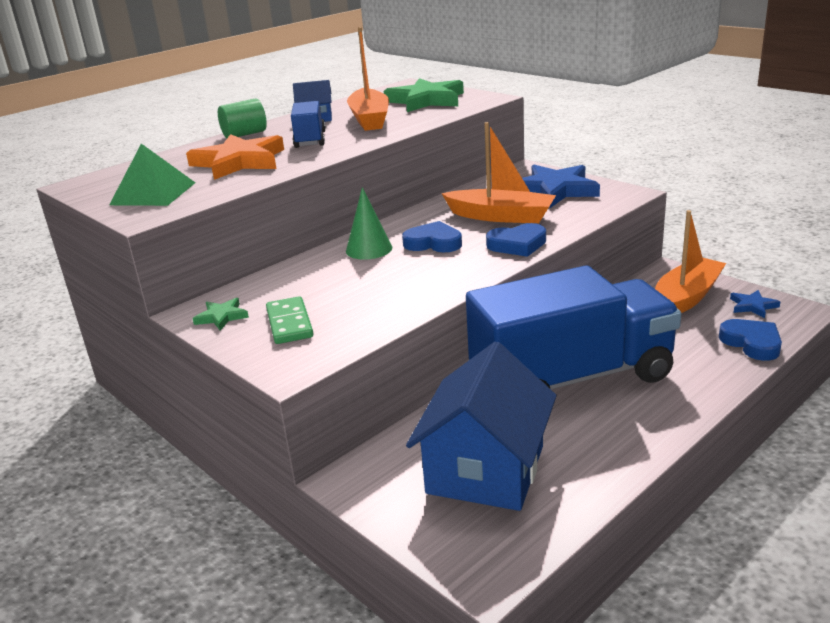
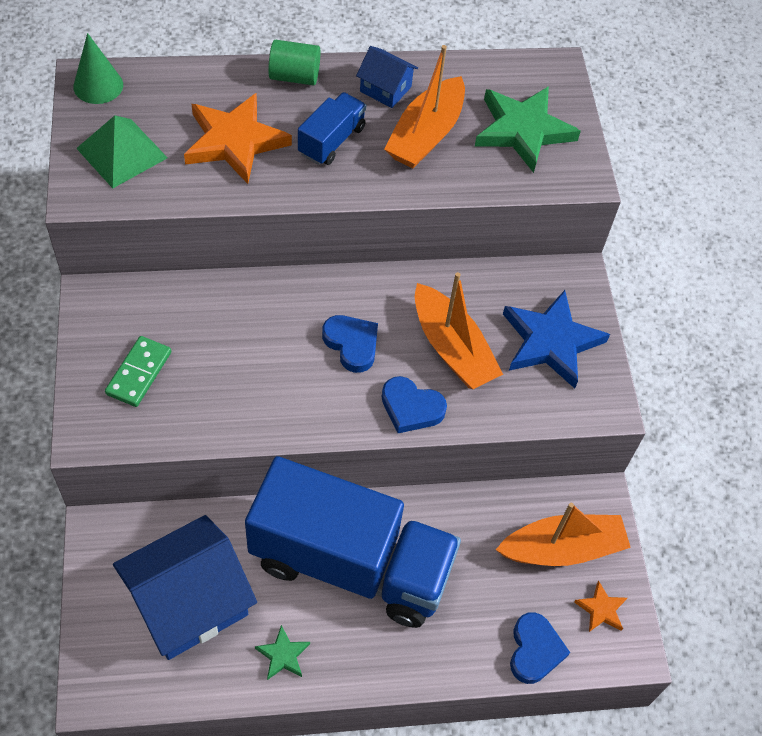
camera: 30 degrees right, 30 degrees up
(222, 317) = (105, 321): green star -> green star (283, 655)
(369, 249) = (295, 309): green cone -> green cone (98, 85)
(753, 306) = (601, 609): blue star -> orange star

